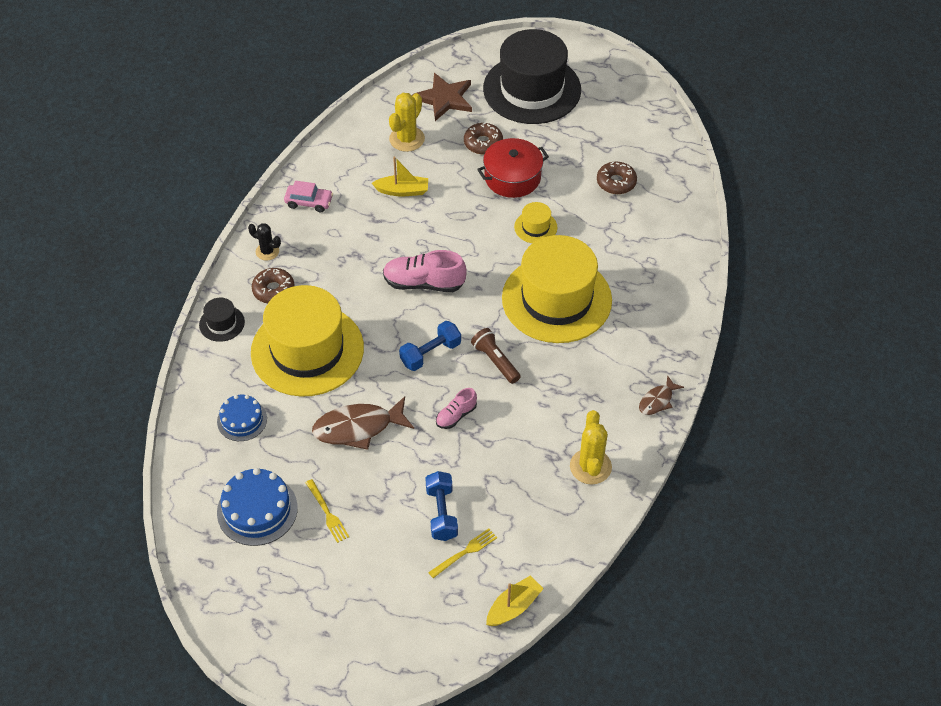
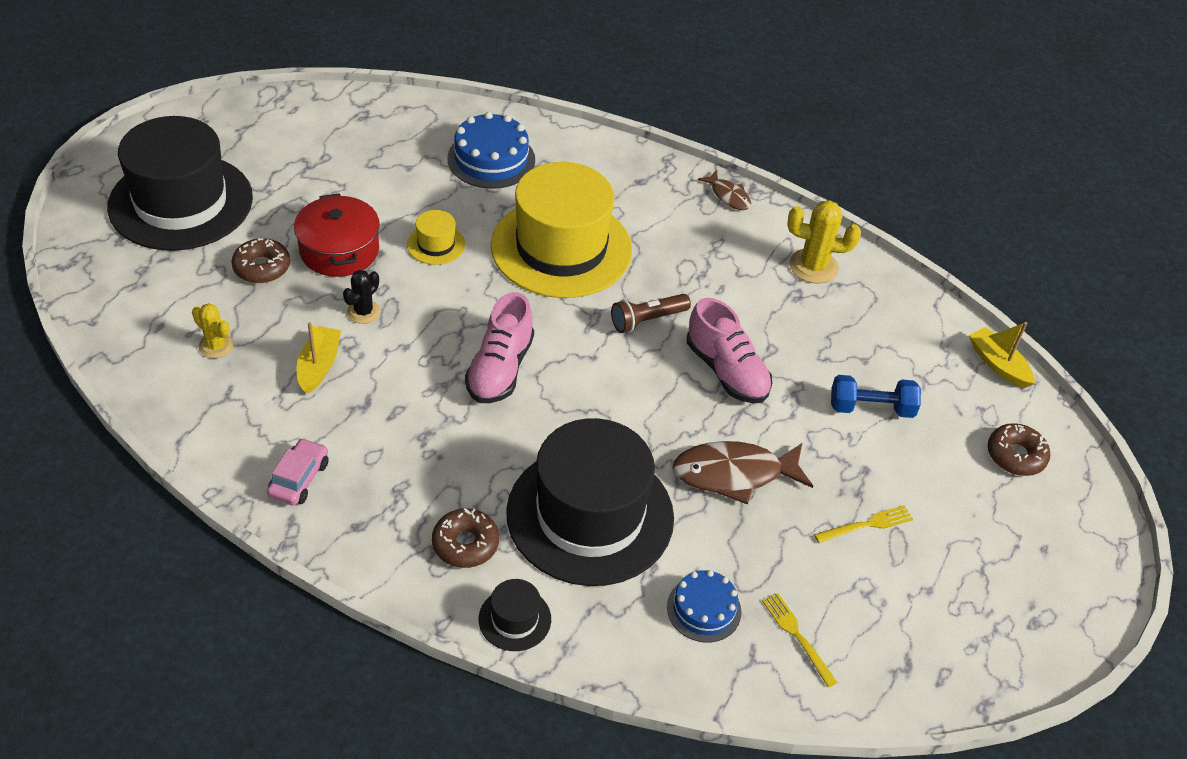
camera: 85 degrees left, 5 degrees down
(257, 510) = (859, 605): blue cake -> blue cake (491, 159)
(267, 251) = (384, 544): black cactus -> black cactus (363, 312)
(307, 350) = (590, 515): yellow hat -> black hat
(358, 428) = (734, 474): brown fish -> brown fish turned 90 degrees clockwise
(407, 139) = (216, 346): yellow cactus -> yellow cactus, size x0.63
(430, 353) = (623, 381): blue dumbbell -> none
(444, 98) = (152, 292): brown star -> none
(456, 415) = (726, 371): pink shoe -> pink shoe, size x1.78
(465, 552) = (926, 395): yellow fork -> yellow fork (796, 635)
(616, 182) = (386, 160): brown donut -> brown donut (1015, 455)

